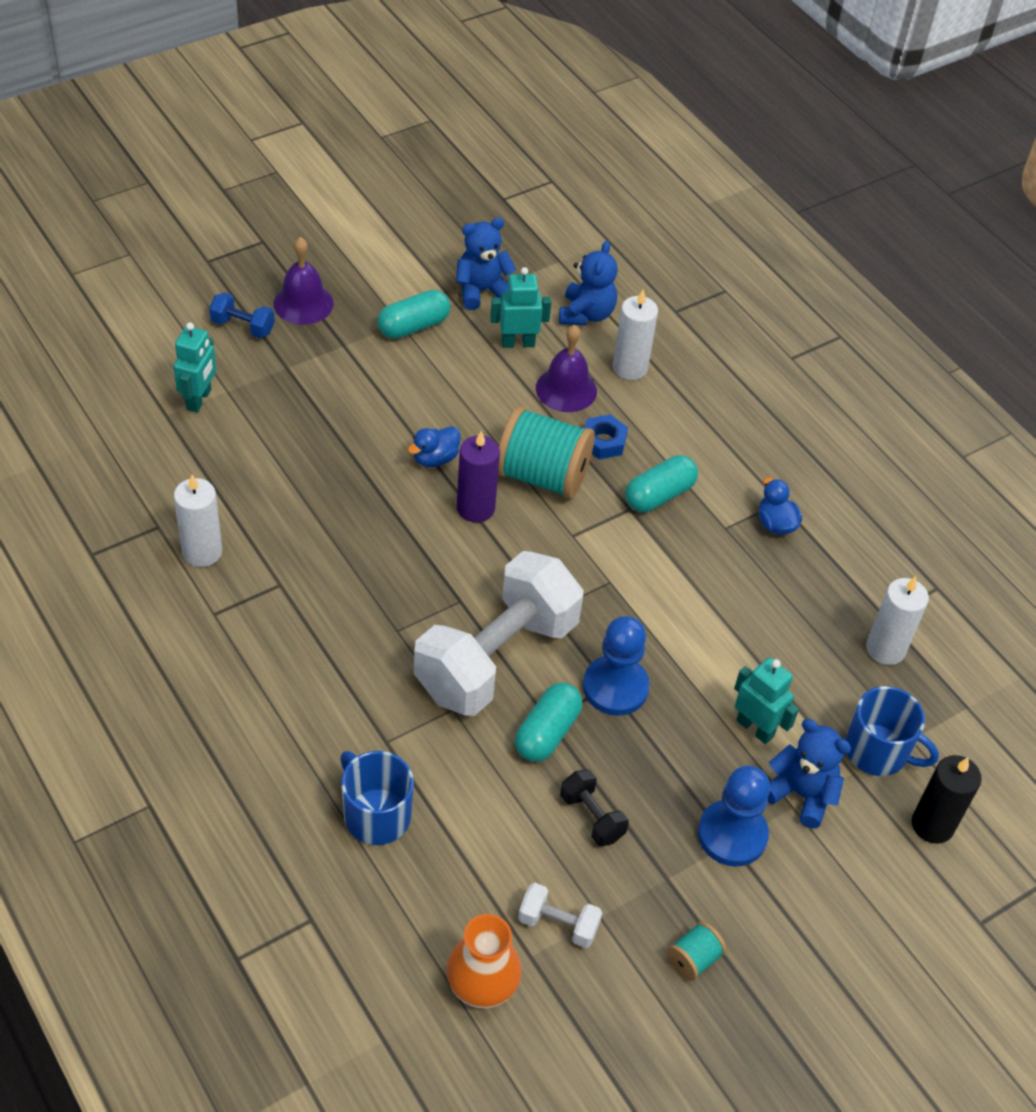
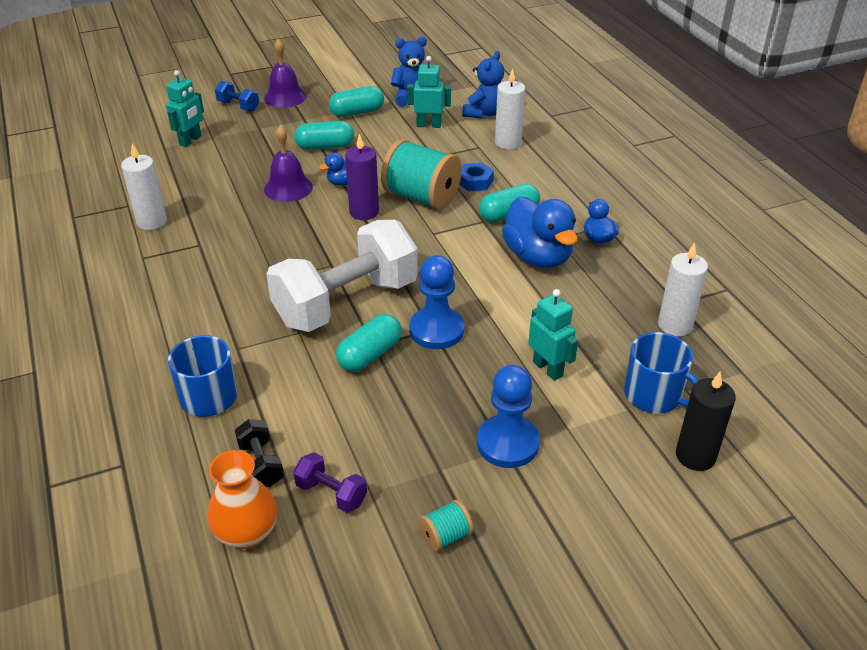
camera: 15 degrees right, 10 degrees down
(389, 395) = (325, 146): none -> turquoise capsule
(558, 924) = (331, 493): white dumbbell -> purple dumbbell
(566, 389) = (456, 151): purple bell -> purple bell (288, 188)
(592, 817) = (388, 417): black dumbbell -> black dumbbell (261, 464)
(709, 561) = (538, 257): none -> blue duck
(801, 794) = (577, 420): blue teddy bear -> none

